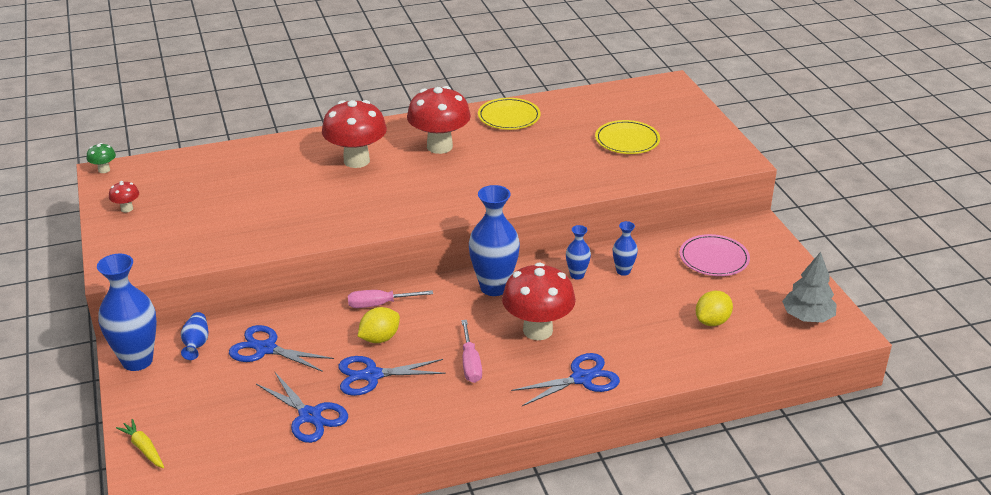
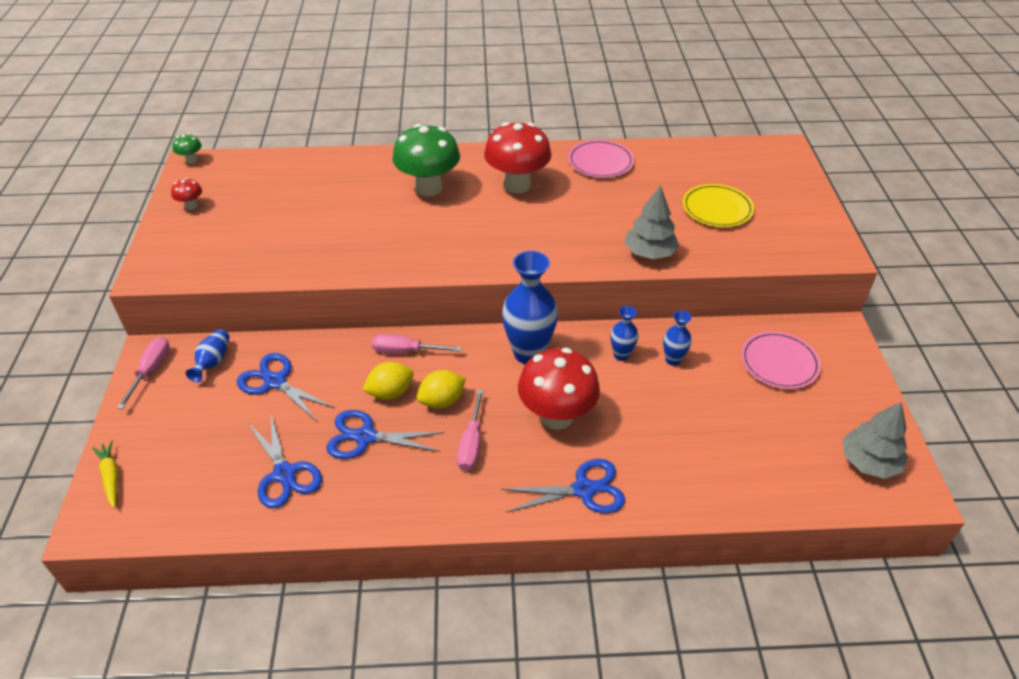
camera: 15 degrees right, 10 degrees up
(137, 361) = (151, 370): blue vase -> pink screwdriver
(356, 161) = (429, 188): red mushroom -> green mushroom
(509, 117) = (600, 162): yellow plate -> pink plate
(580, 183) = (649, 253): none -> grey tree
(712, 321) = (754, 445): yellow lemon -> yellow lemon (442, 401)

